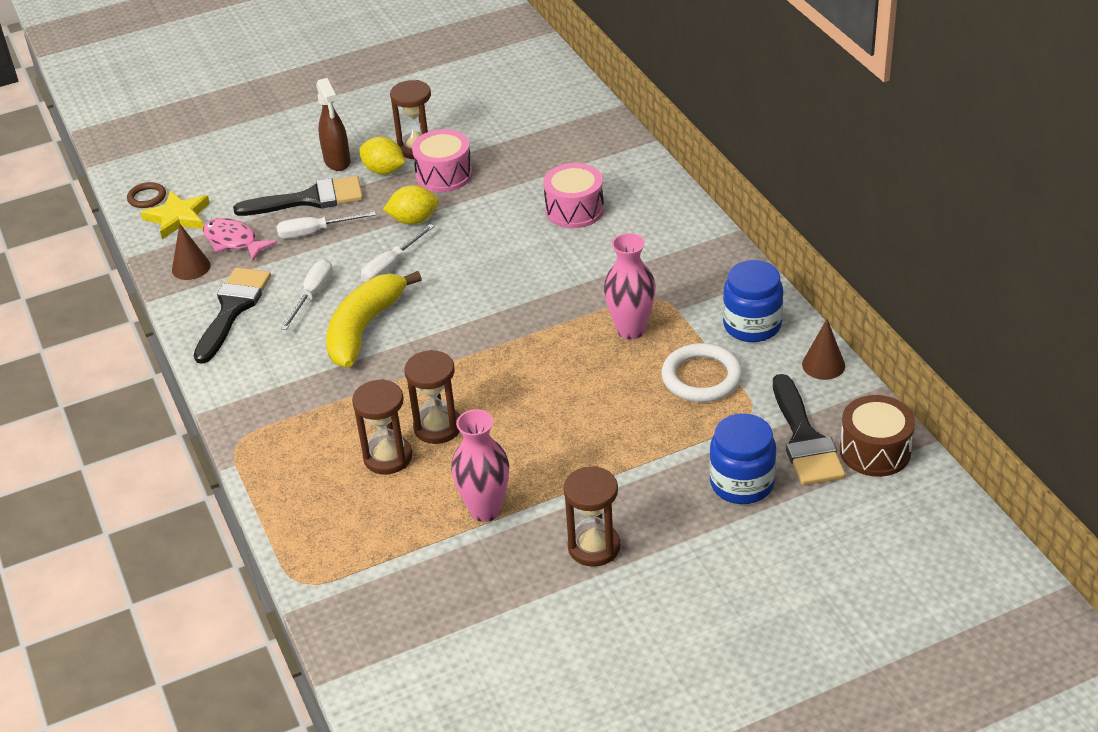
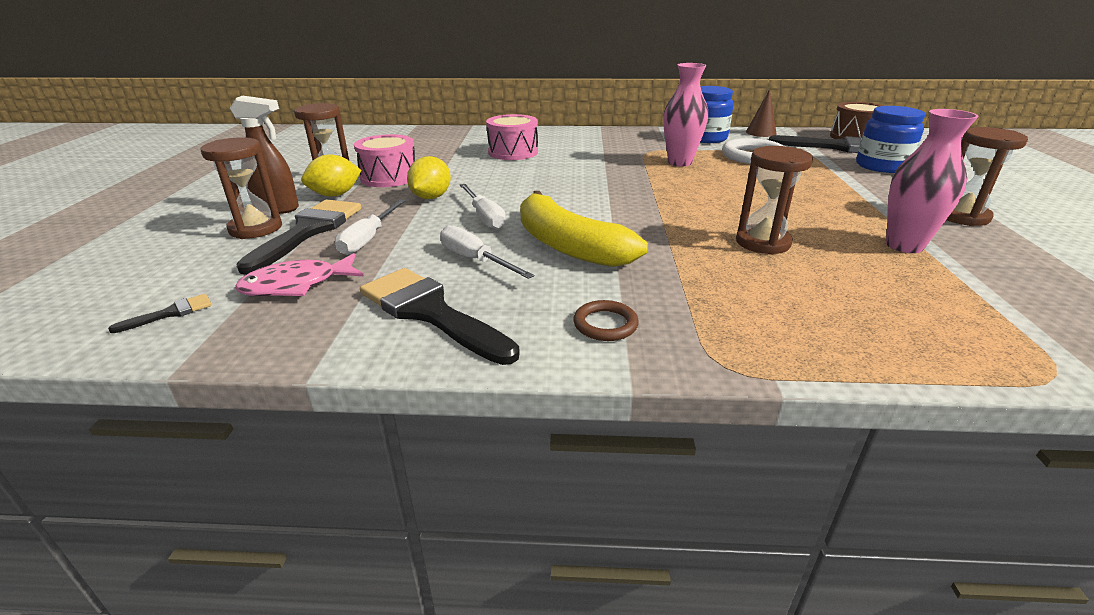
camera: 65 degrees left, 10 degrees down
(147, 197) = (73, 328): brown ring -> brown ring (605, 324)
(178, 218) = (171, 313): yellow star -> black brush
(191, 267) = (294, 325): brown cone -> none
(388, 457) = (802, 274): brown hourglass -> brown hourglass (256, 228)

